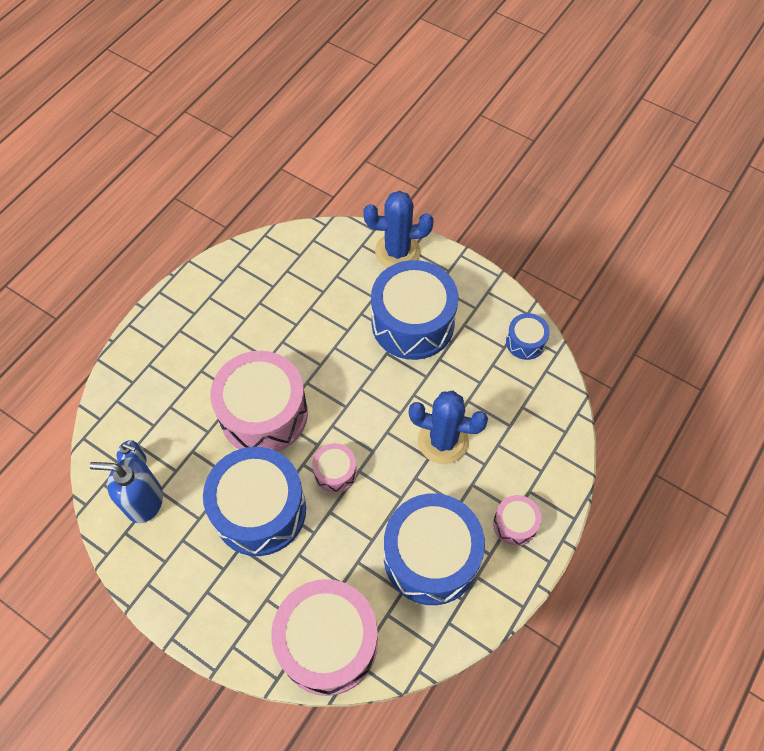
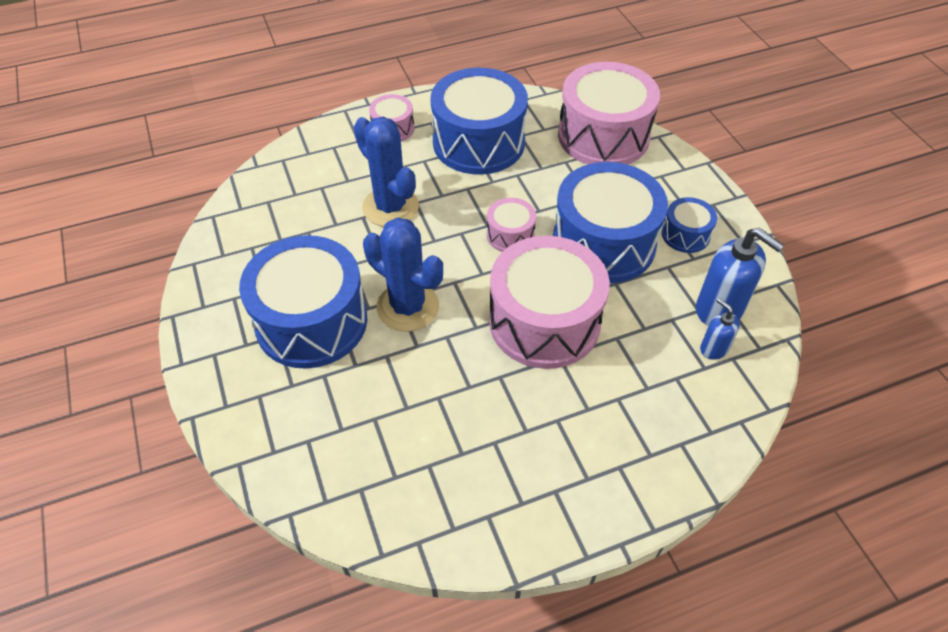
camera: 145 degrees left, 10 degrees down
(397, 252) = (243, 414): blue cactus -> blue cactus (408, 307)
(525, 342) = (227, 240): blue drum -> blue drum (685, 235)

